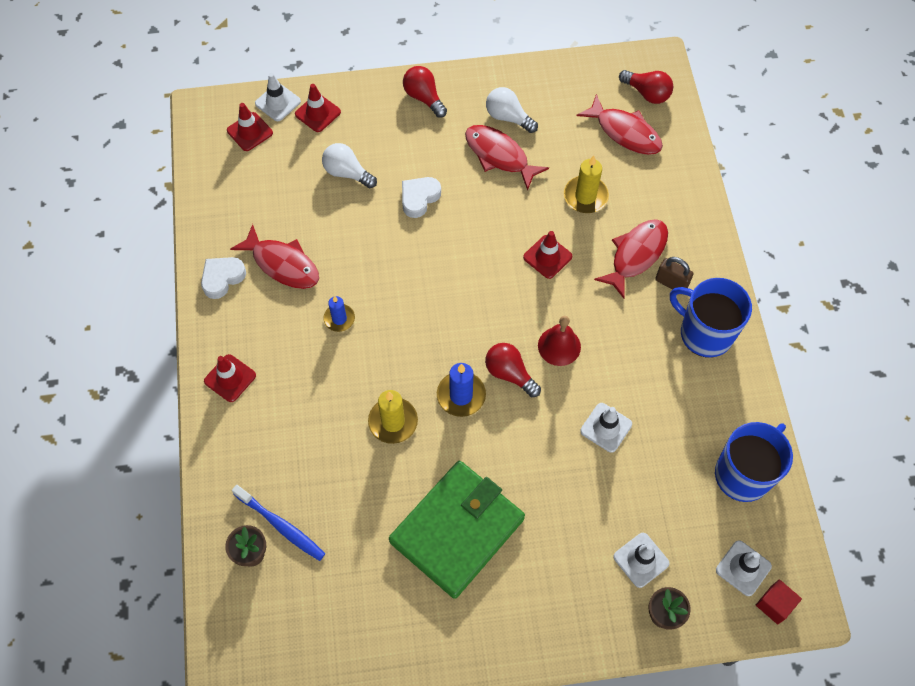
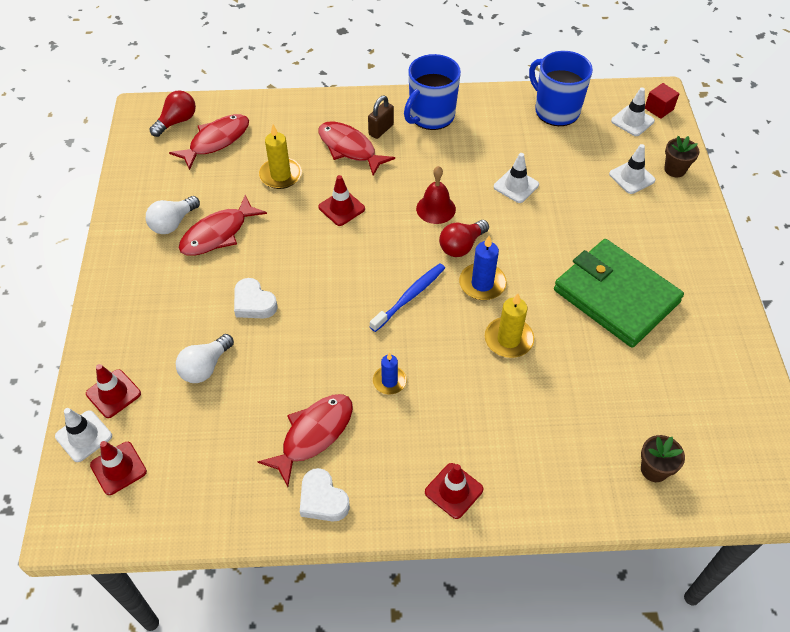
camera: 85 degrees left, 10 degrees down
(280, 525) = (622, 441): blue toothbrush -> blue toothbrush (409, 297)
(424, 97) = (125, 291): red light bulb -> none

